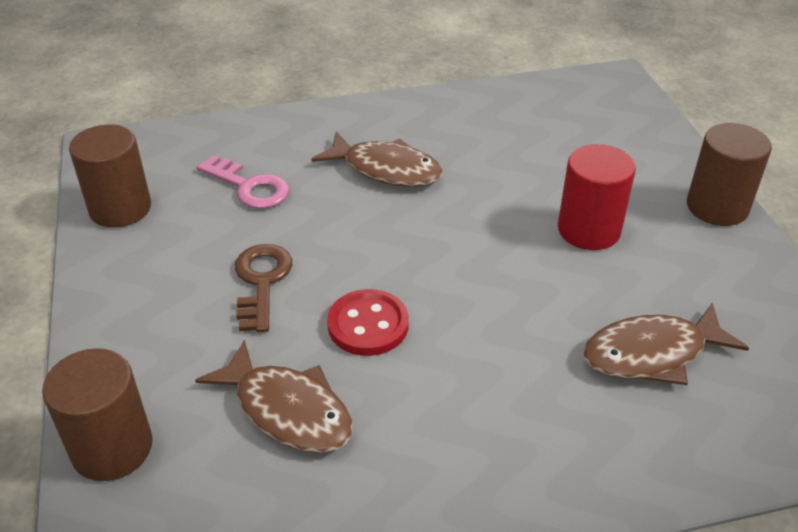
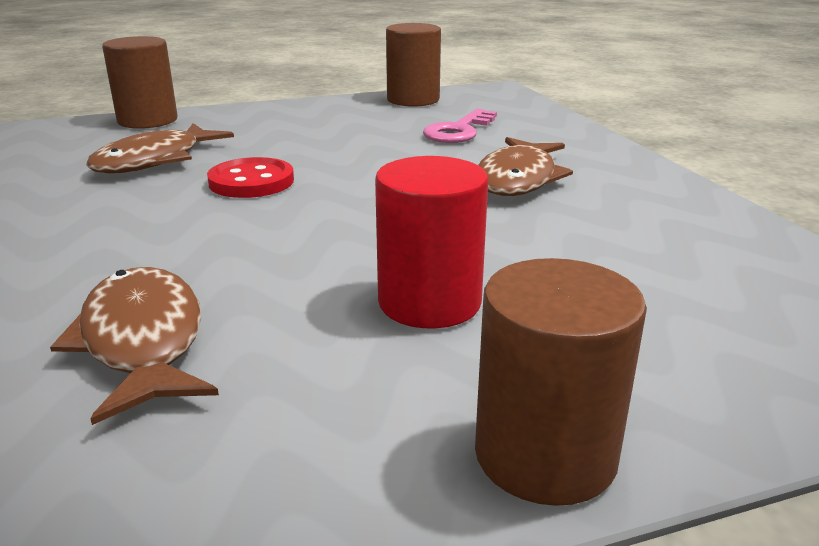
camera: 85 degrees right, 15 degrees down
(261, 281) = (319, 143): brown key -> none

